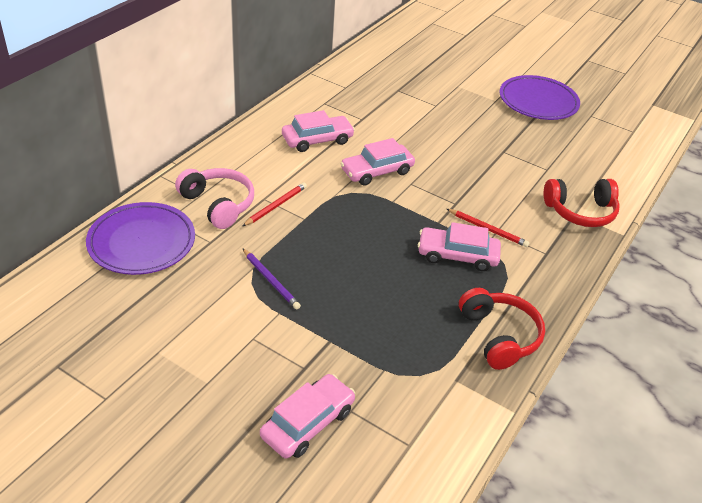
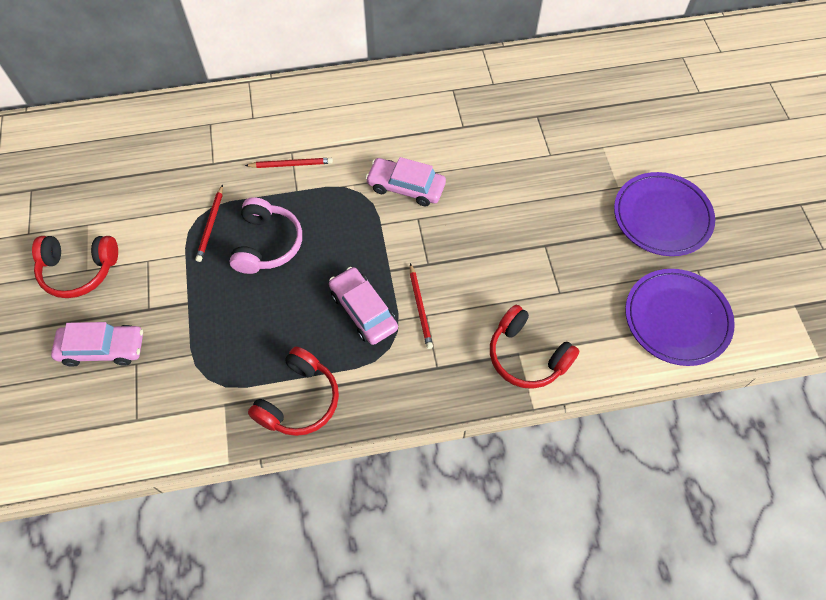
camera: 50 degrees right, 20 degrees up
(142, 242) = (173, 132): purple plate -> purple plate (676, 319)
(201, 388) = (79, 270): none -> red headphones
(218, 204) = (255, 134): pink headphones -> pink headphones (267, 244)
(271, 280) = (211, 225): purple pencil -> red pencil
(317, 140) = (399, 124): pink car -> none

